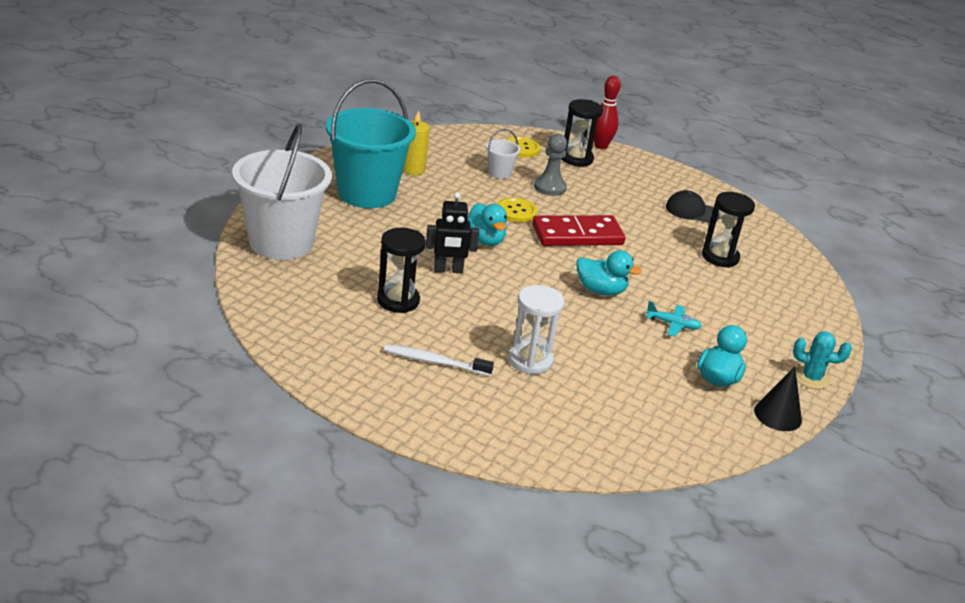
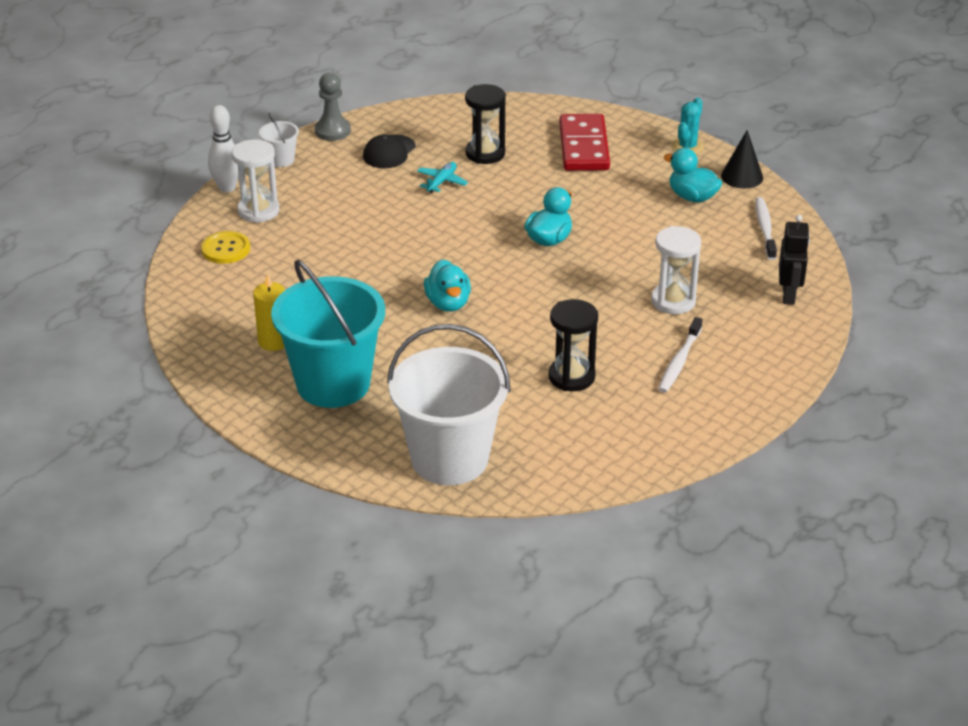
camera: 75 degrees left, 5 degrees up
(448, 270) = (510, 336): black robot -> black robot (789, 295)
(485, 240) = (448, 303): turquoise duck -> turquoise duck turned 90 degrees clockwise
(499, 173) = (289, 274): white bucket -> white bucket (281, 160)
(516, 211) = (384, 273): yellow button -> none
(550, 187) = (328, 241): grey pawn -> grey pawn (332, 131)
(576, 159) = (258, 211): black hourglass -> white hourglass
(577, 235) = (437, 237): red domino -> red domino (583, 146)
(600, 146) = (227, 188): red bowling pin -> white bowling pin
(673, 324) = (608, 206): turquoise plane -> turquoise plane (441, 182)
(685, 428) = (765, 229): none -> white toothbrush

